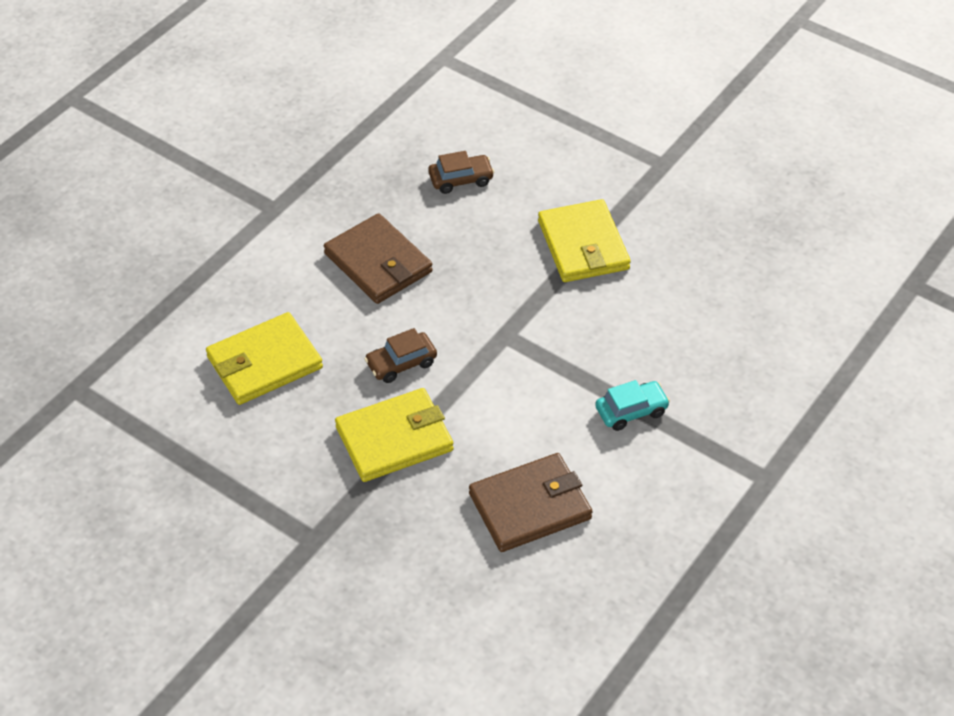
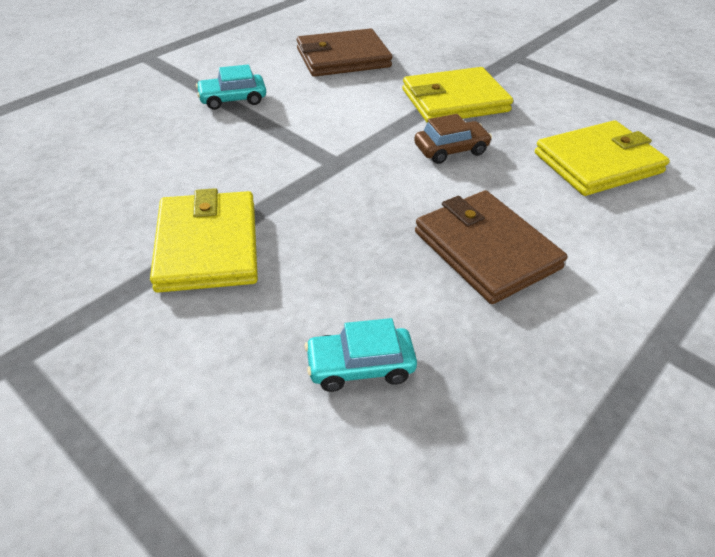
camera: 175 degrees left, 5 degrees down
(461, 179) = (360, 366): brown car -> turquoise car

